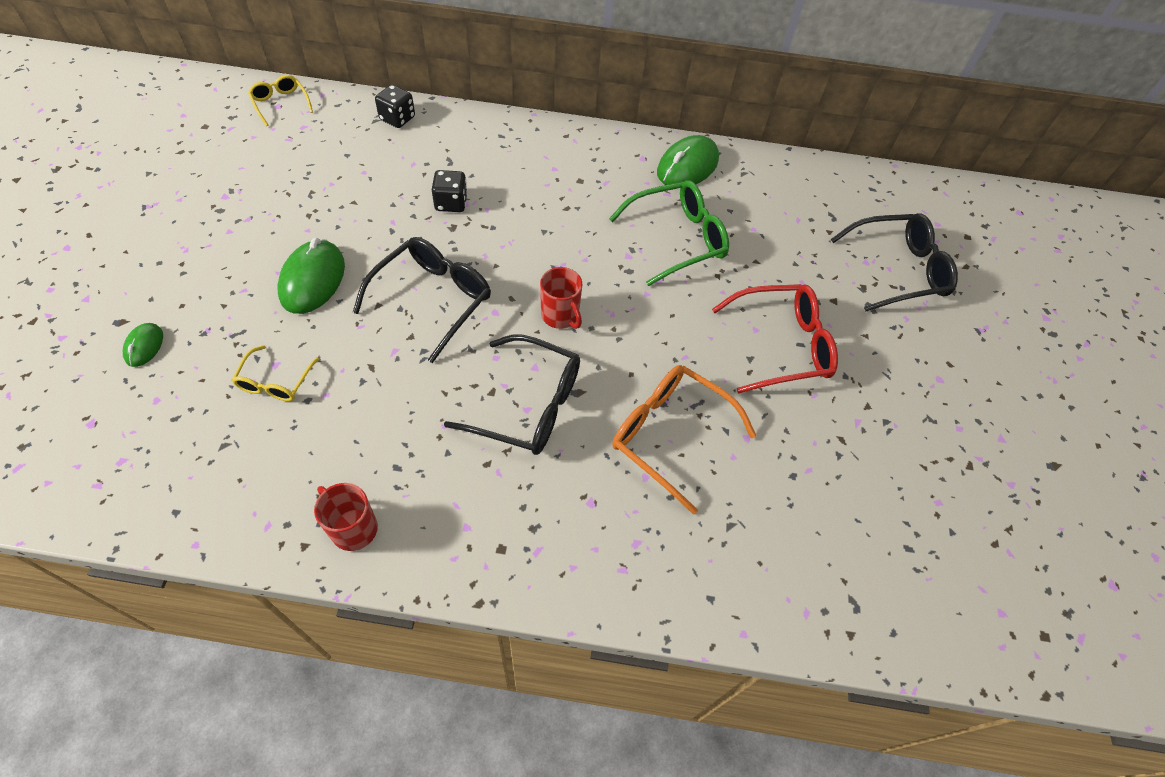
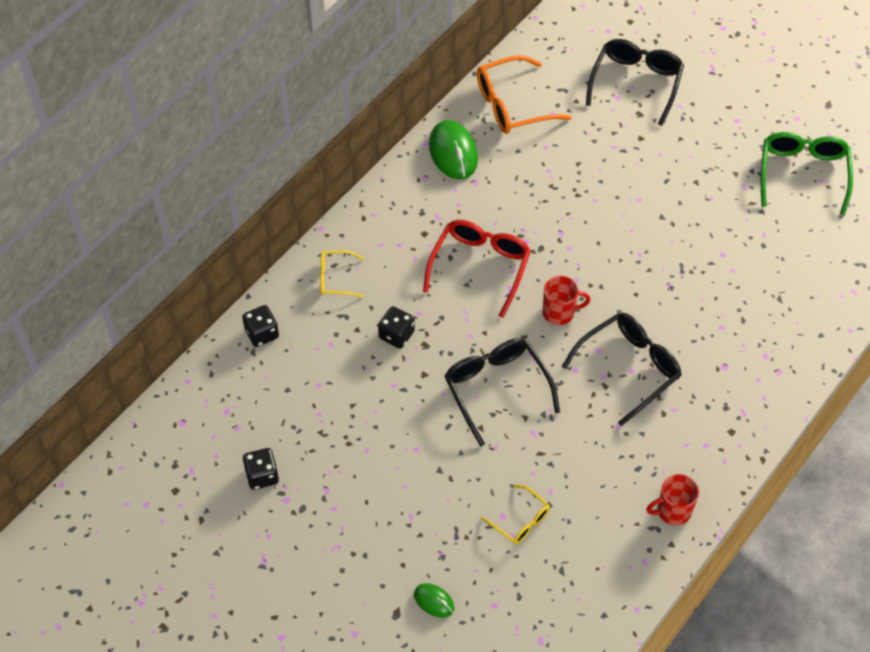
camera: 55 degrees left, 0 degrees up
(244, 171) = (262, 476): none -> black dice
(280, 104) = (180, 419): yellow glasses -> yellow glasses (335, 278)
(313, 280) = (428, 463): green mouse -> none
(670, 435) = (698, 297): orange glasses -> orange glasses (512, 105)
(677, 239) = (527, 201): green glasses -> green glasses (803, 174)
(782, 345) = (661, 192): red glasses -> red glasses (480, 267)

